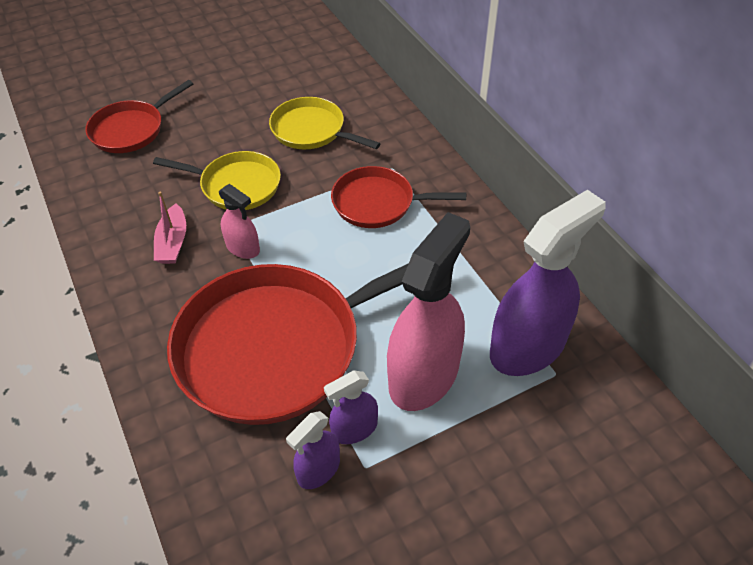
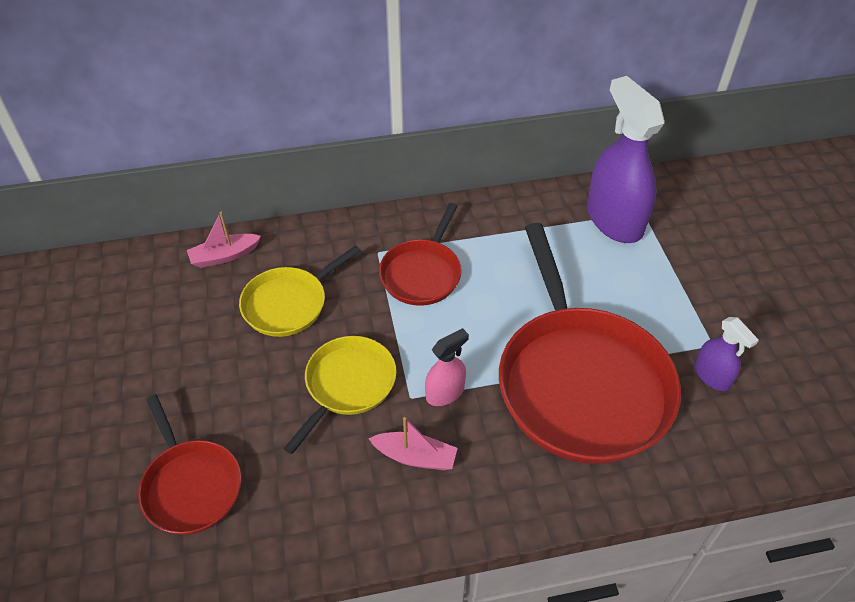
camera: 75 degrees left, 0 degrees up
(349, 82) = (224, 256): none -> pink boat
(354, 429) = (676, 344): purple spray bottle -> none
(424, 375) = (630, 288): pink spray bottle -> none

